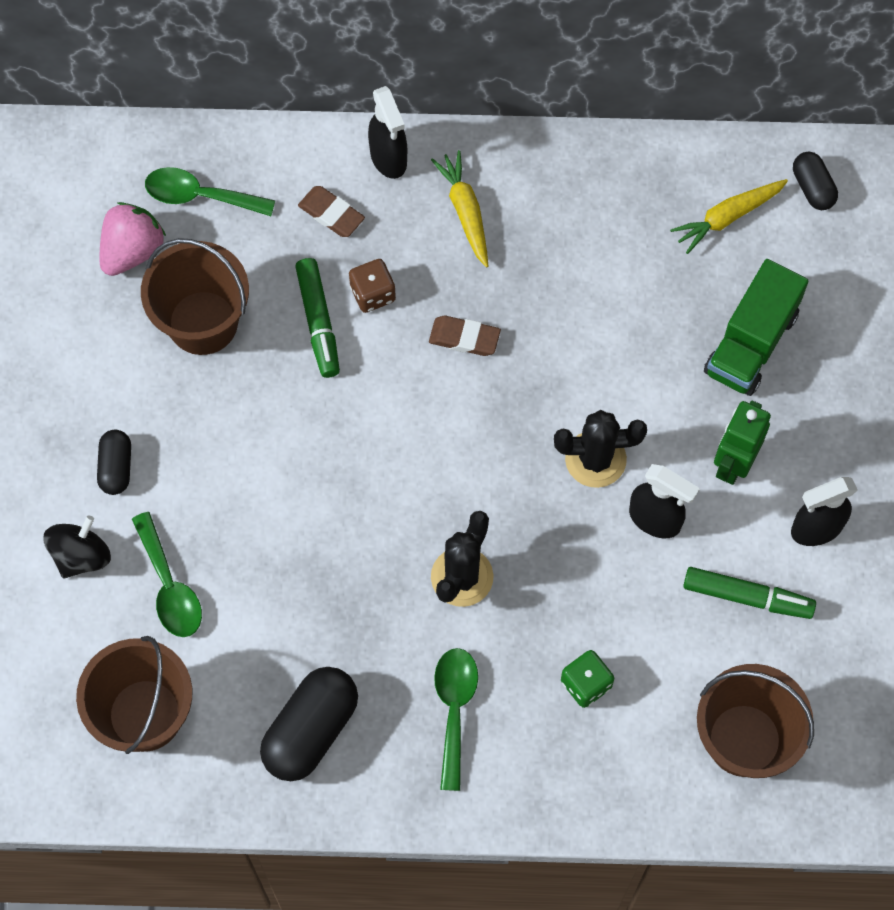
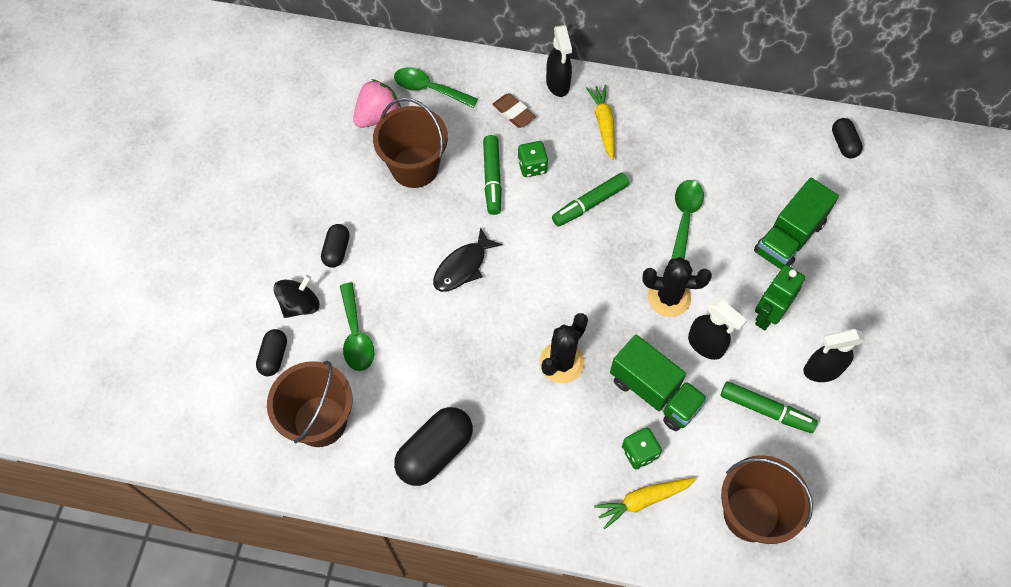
camera: 10 degrees right, 5 degrees down
(61, 636) = (274, 357): none -> black capsule
(300, 462) = (463, 267): none -> black fish
(372, 294) = (532, 166): brown dice -> green dice
(454, 710) = (541, 455): green spoon -> green spoon (685, 217)
(464, 338) = (590, 204): brown eraser -> green marker
(594, 598) = (654, 392): none -> green truck
(728, 217) = (782, 154): yellow carrot -> yellow carrot (643, 500)

